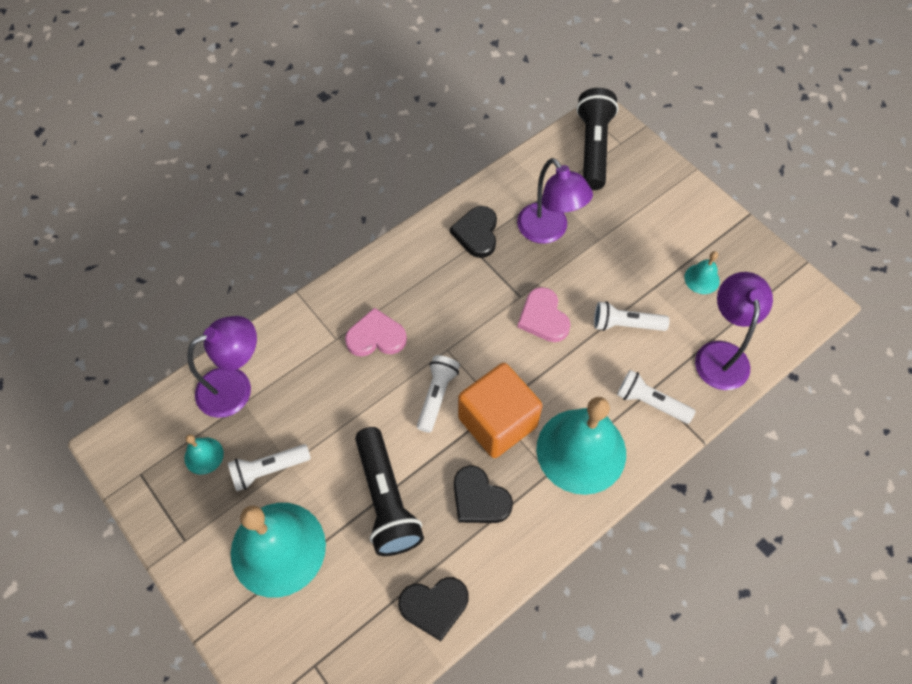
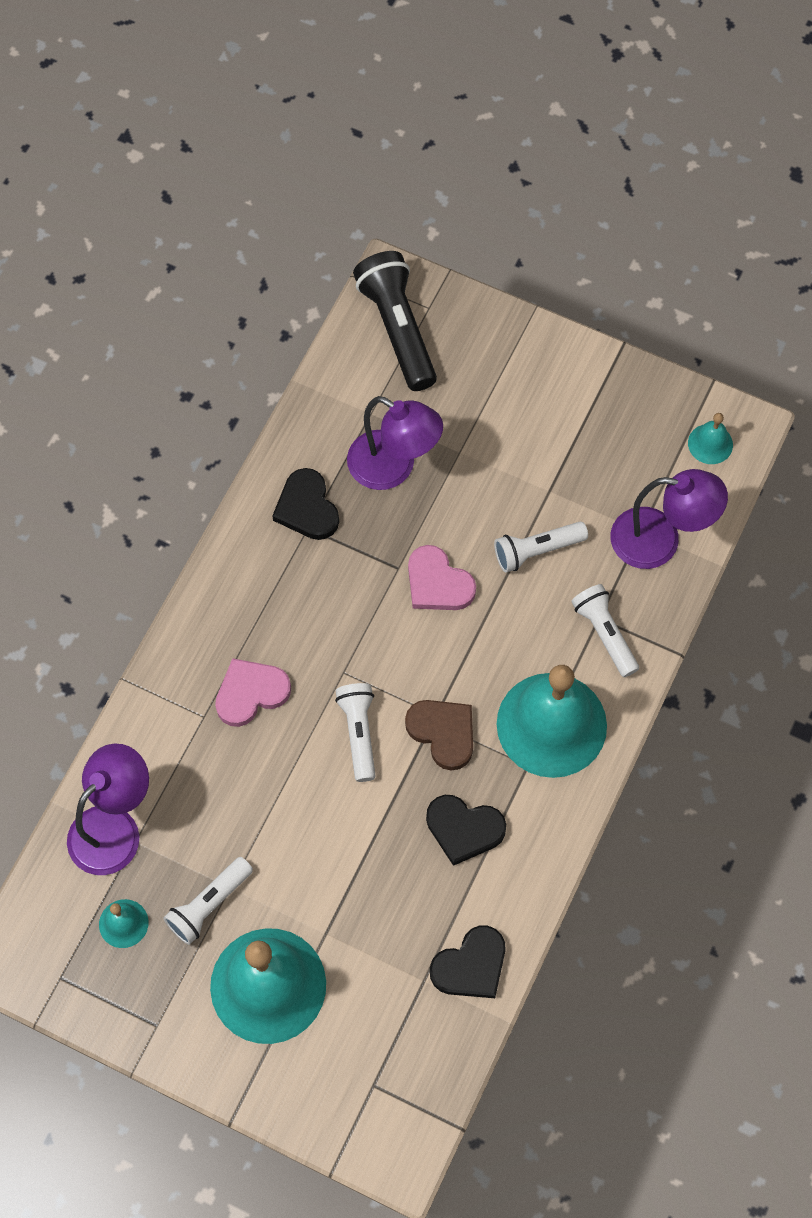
camera: 25 degrees left, 5 degrees up
(386, 499) = (361, 877): black flashlight -> none
(497, 422) = (443, 733): orange cube -> brown heart
(650, 402) = (604, 634): white flashlight -> white flashlight turned 60 degrees clockwise
(701, 279) = (601, 454): turquoise bell -> turquoise bell (710, 444)
(721, 354) = (660, 540): purple lamp -> purple lamp turned 120 degrees clockwise

